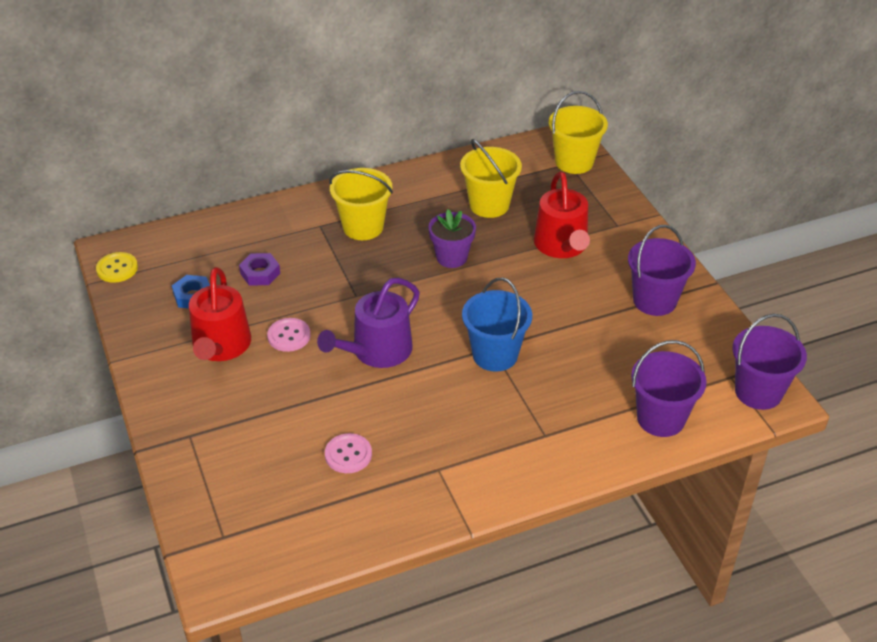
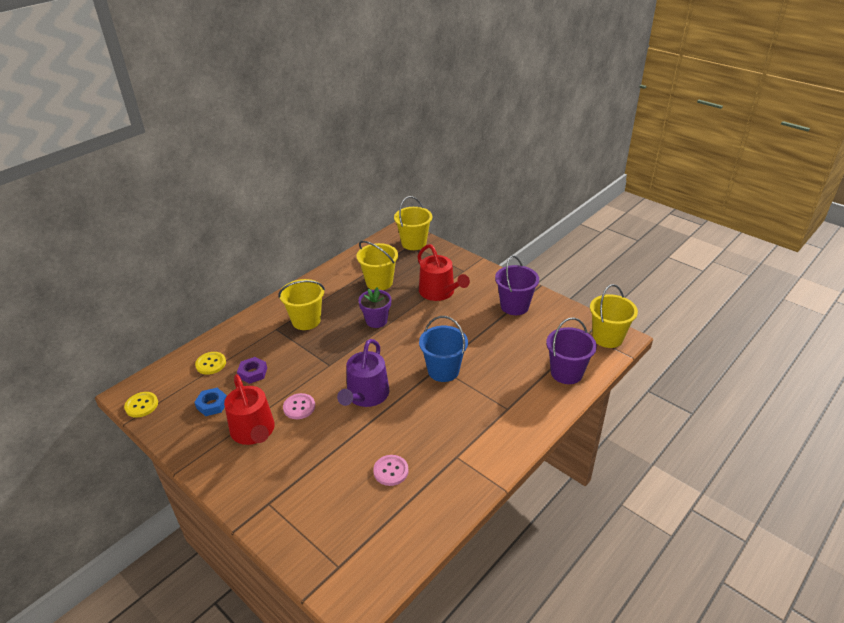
camera: 25 degrees left, 5 degrees down
(219, 245) = (211, 364): none -> yellow button
(758, 392) = (607, 337): purple bucket -> yellow bucket

